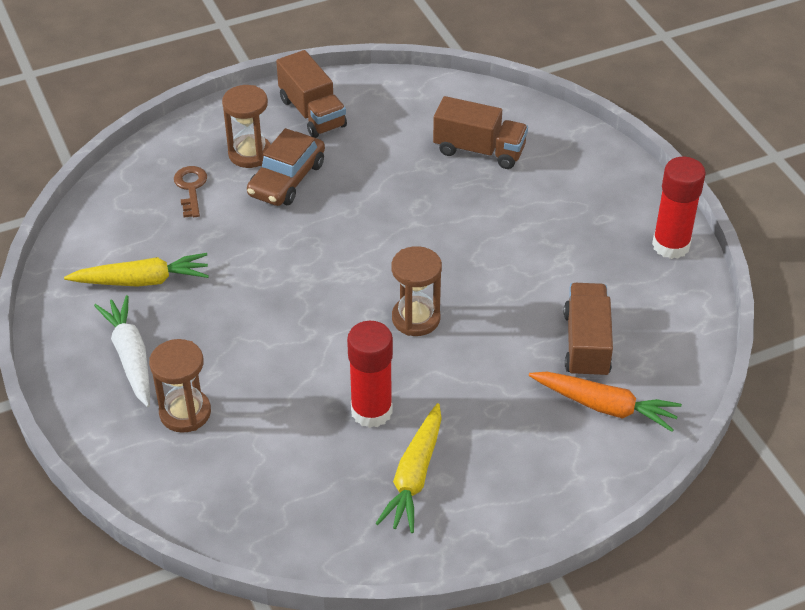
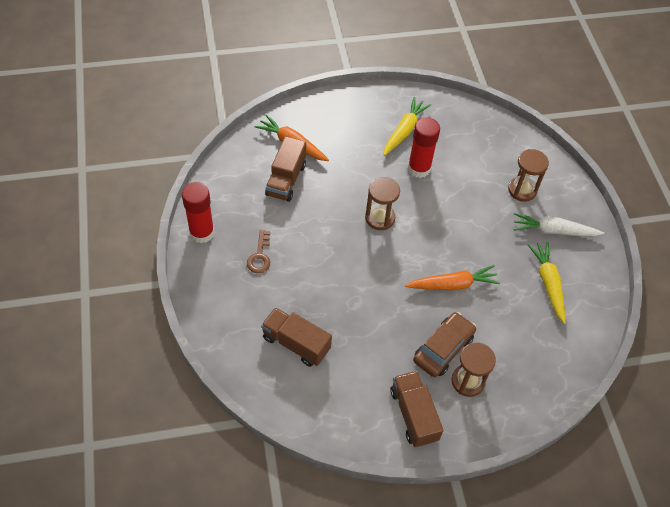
camera: 170 degrees left, 10 degrees up
(130, 357) = (554, 231): white carrot -> white carrot turned 105 degrees clockwise
(142, 281) = (548, 284): yellow carrot -> yellow carrot turned 75 degrees clockwise
(191, 188) = (514, 356): brown key -> brown key (260, 256)
(285, 252) = (452, 284): none -> orange carrot

